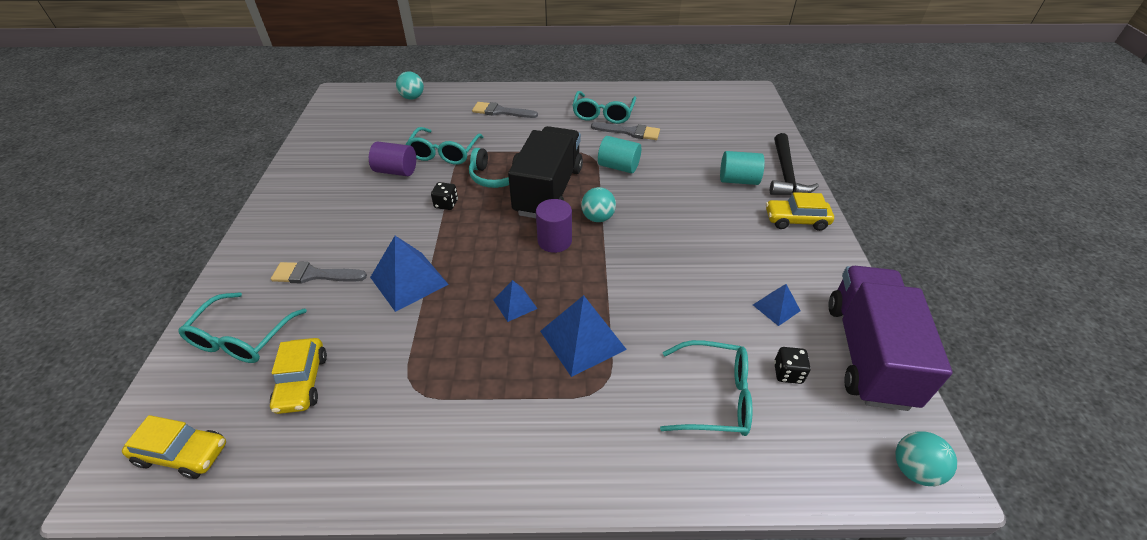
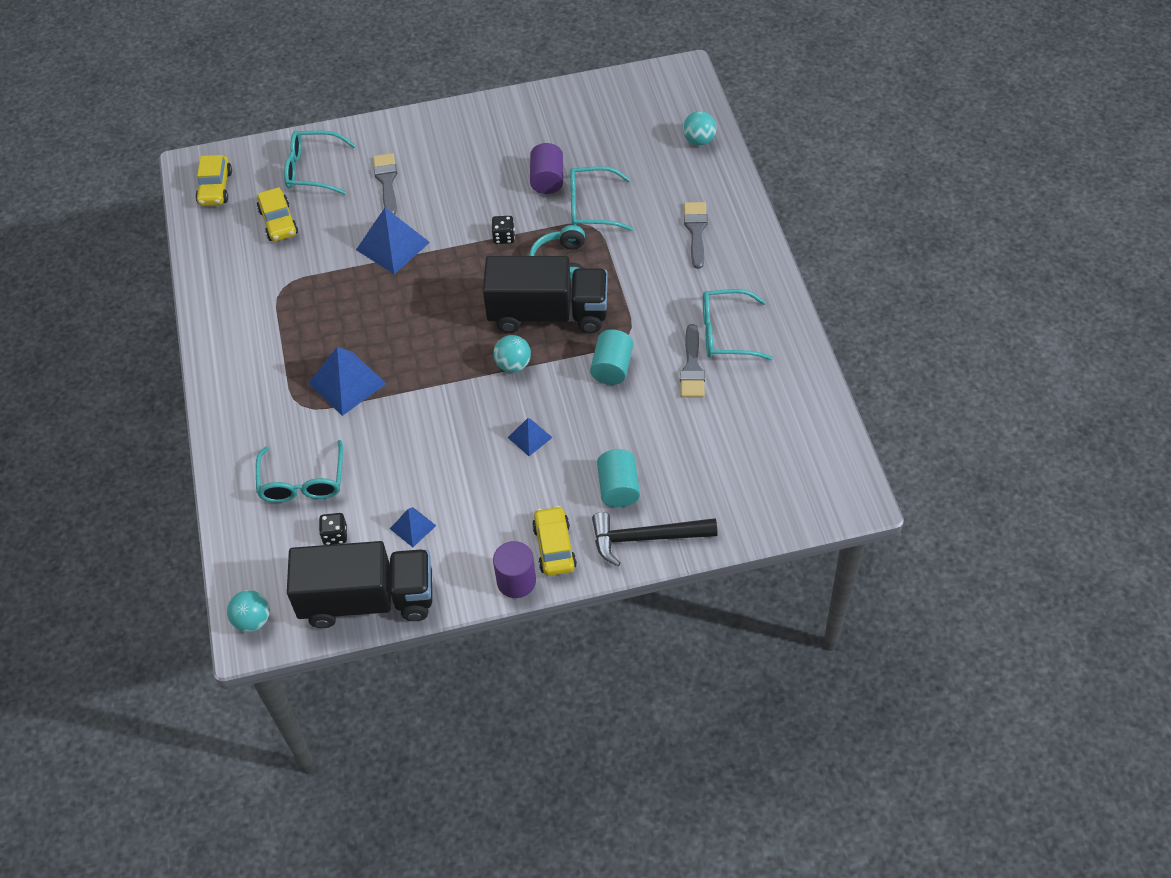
camera: 80 degrees right, 10 degrees up
(302, 382) = (278, 222): yellow car -> yellow car turned 90 degrees counterclockwise
(515, 304) = (379, 327): blue pyramid -> blue pyramid (529, 437)
(554, 241) = (468, 336): purple cylinder -> purple cylinder (516, 581)
(867, 353) = (368, 600): purple truck -> black truck

